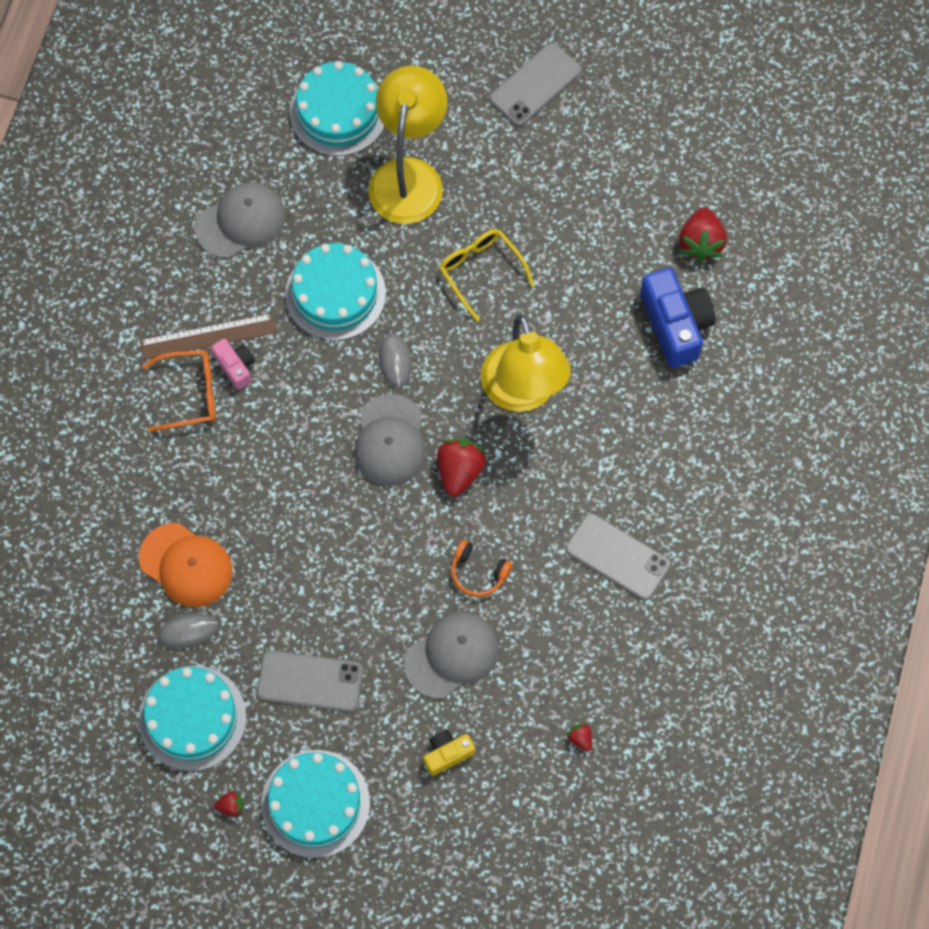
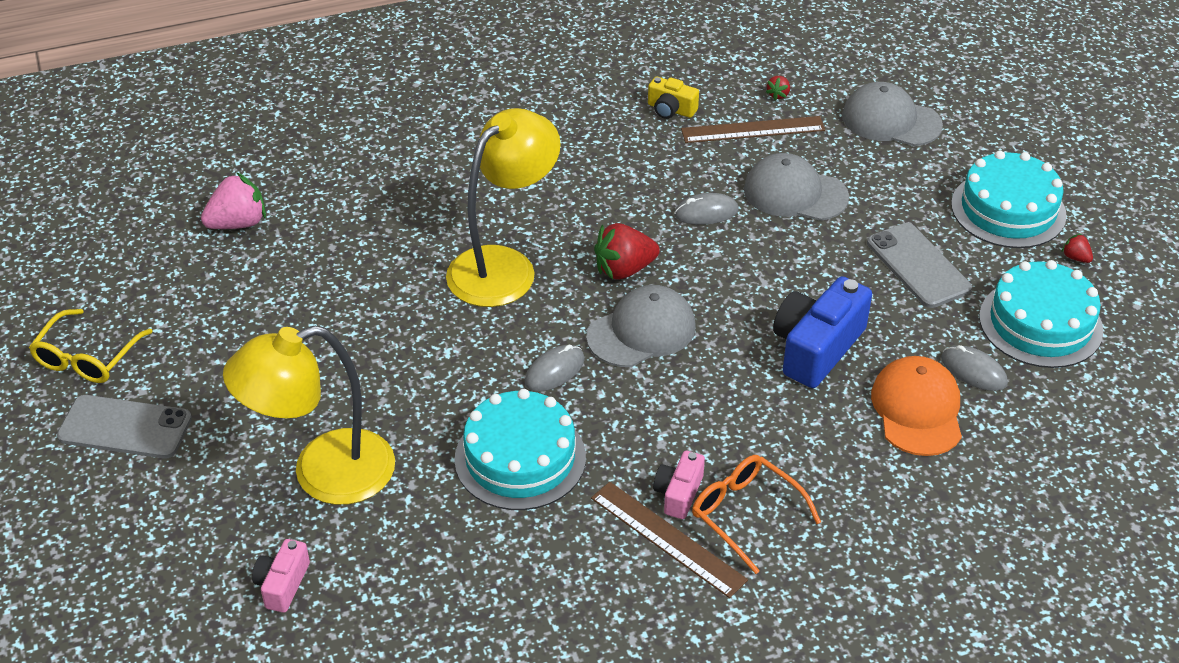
camera: 125 degrees left, 25 degrees down
(241, 222) = (502, 593): grey cap -> grey cap (891, 120)
(338, 112) = (282, 584): turquoise cake -> pink camera
(447, 754) = (876, 157): yellow camera -> yellow camera (671, 110)
(478, 573) = (706, 212): orange headphones -> grey mouse
(481, 271) = (396, 358): yellow glasses -> yellow glasses (87, 358)
(550, 682) = (753, 130): none -> brown ruler
(617, 557) = (604, 141): grey phone -> none
(676, 324) = (343, 202): blue camera -> blue camera (816, 348)
(701, 243) = (238, 223): red strawberry -> pink strawberry

